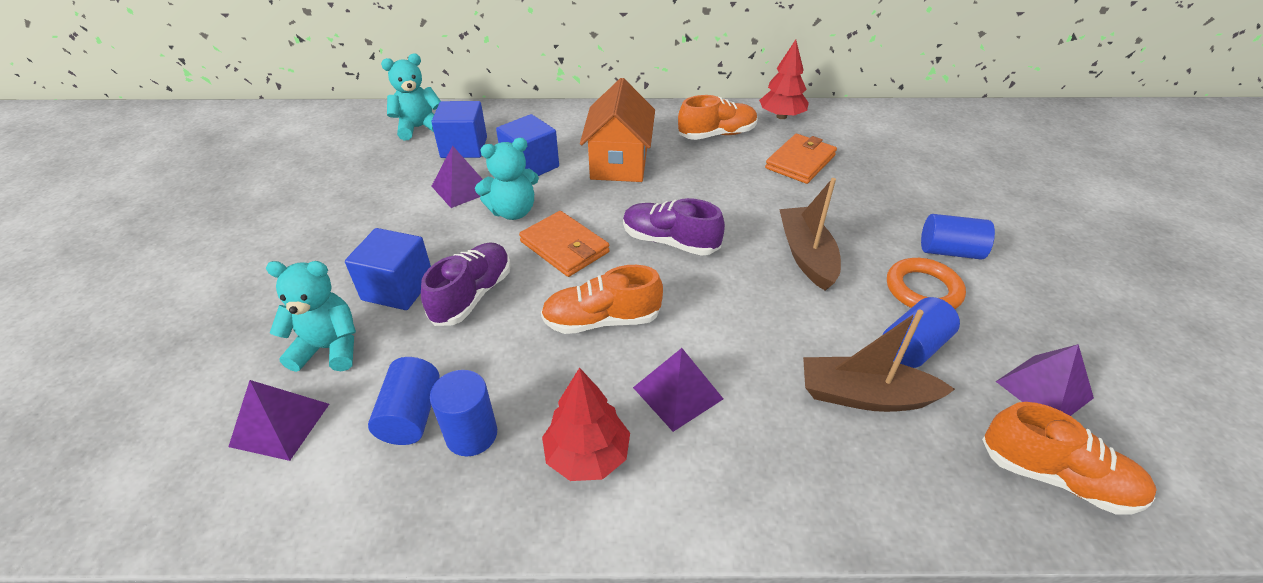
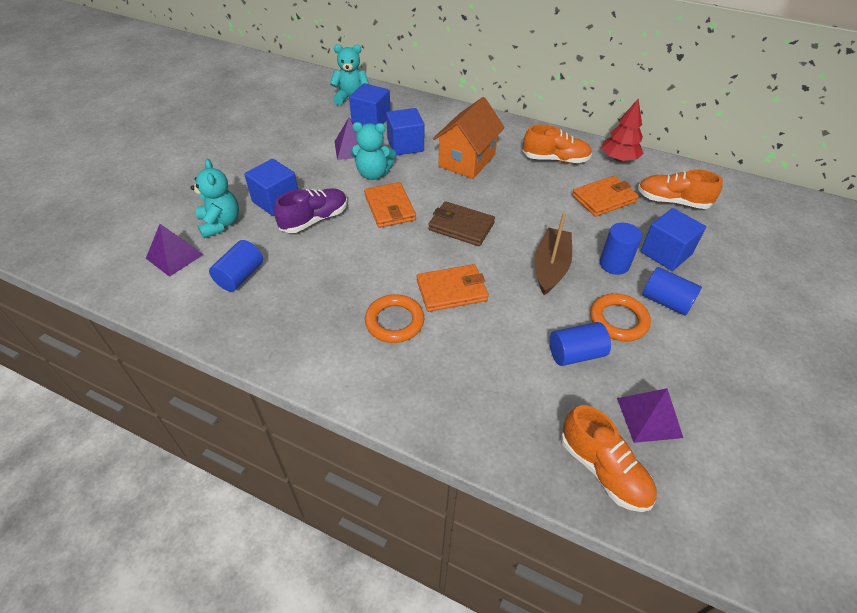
camera: 25 degrees right, 5 degrees up
(329, 348) = (220, 224): turquoise teddy bear -> turquoise teddy bear turned 45 degrees clockwise
(471, 434) = (264, 299): blue cylinder -> blue cylinder (614, 264)
(587, 455) = (318, 335): red tree -> none
(602, 320) = (380, 262): orange shoe -> orange shoe (672, 201)
(670, 242) = (461, 226): purple shoe -> brown wallet
(677, 393) = (394, 321): purple pyramid -> orange ring
(718, 324) = (452, 290): none -> orange wallet
(864, 396) = (513, 370): brown boat -> none
(906, 200) = (666, 253): none -> blue cube

